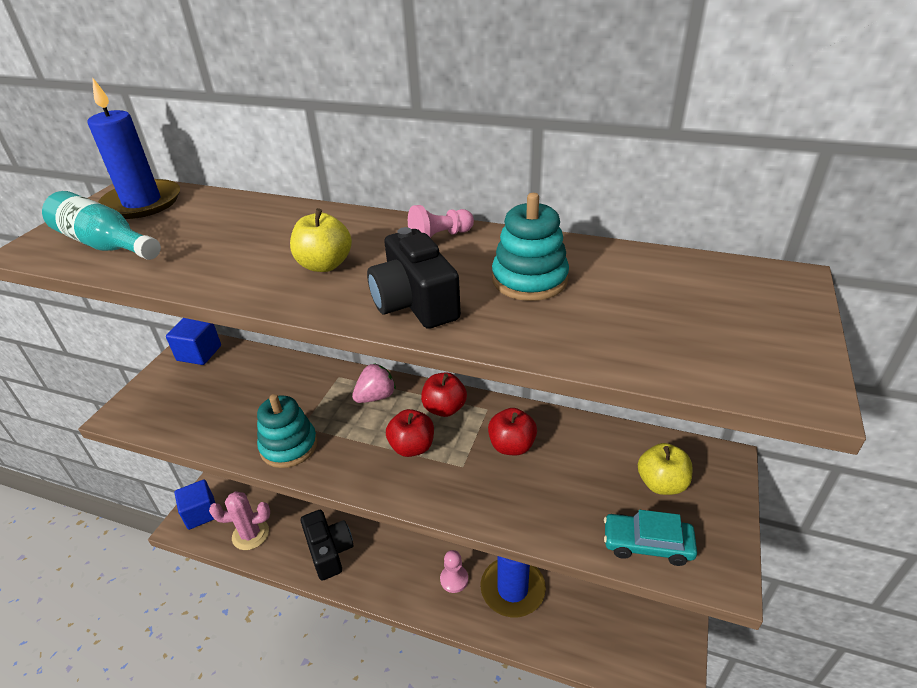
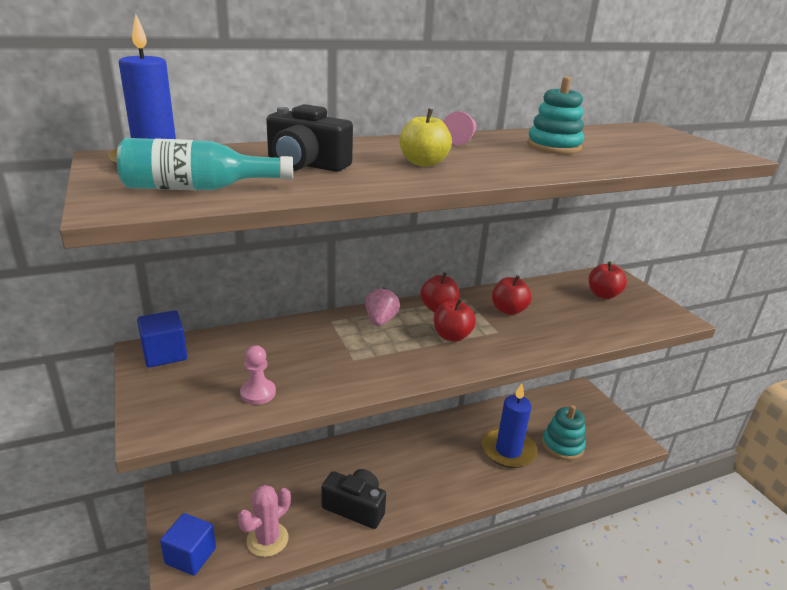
camera: 45 degrees left, 10 degrees down
(289, 446) = (363, 374): turquoise stacking toy -> turquoise stacking toy (562, 445)
(415, 302) = (522, 166): black camera -> black camera (306, 165)
(454, 579) = (467, 467): pink pawn -> pink pawn (258, 393)
(647, 544) = (636, 322): turquoise car -> none
(661, 483) = (603, 295): yellow apple -> red apple

